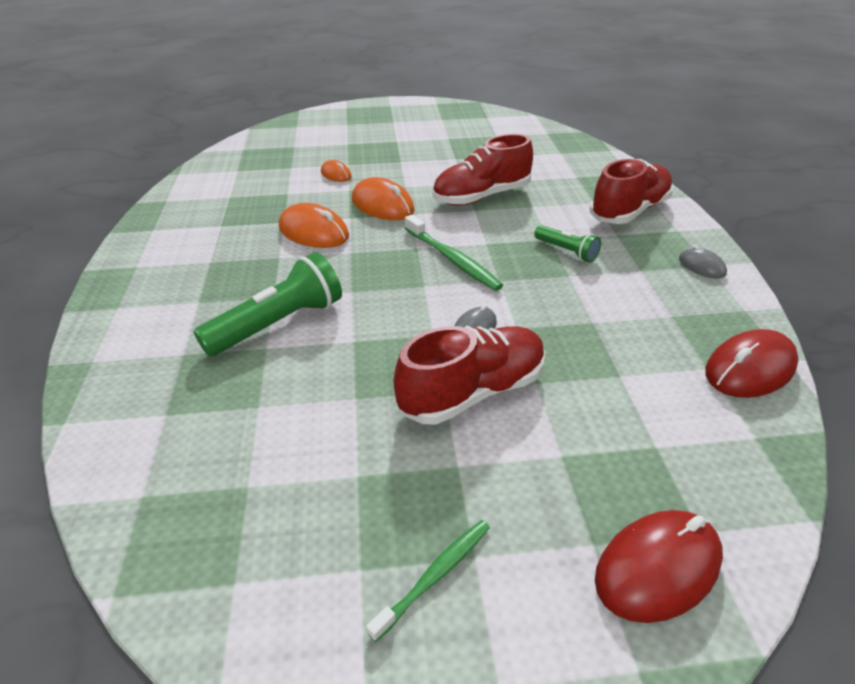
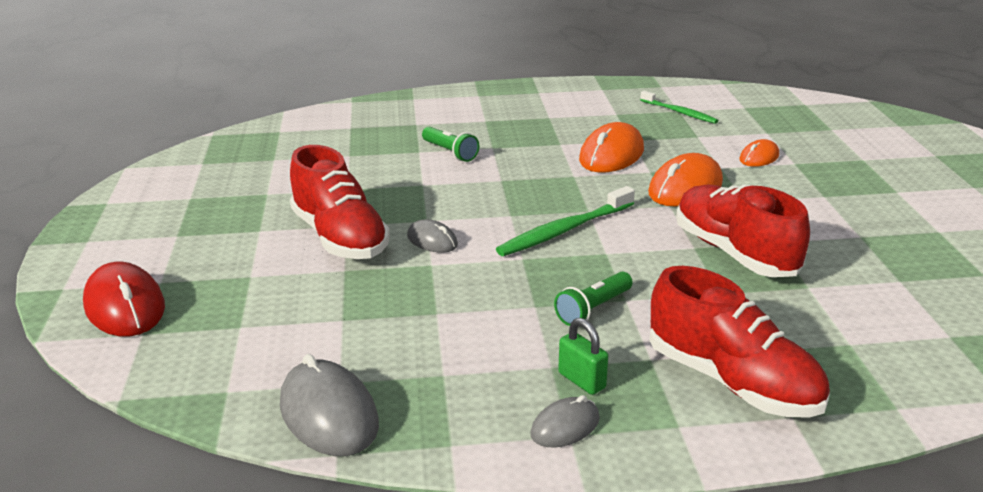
camera: 90 degrees right, 10 degrees down
(278, 324) = (450, 152): green flashlight -> green flashlight, size x0.55
(435, 575) = (171, 221): green toothbrush -> green toothbrush (680, 112)
(652, 259) = (582, 380): none -> green padlock
(749, 369) = (329, 414): red mouse -> grey mouse

